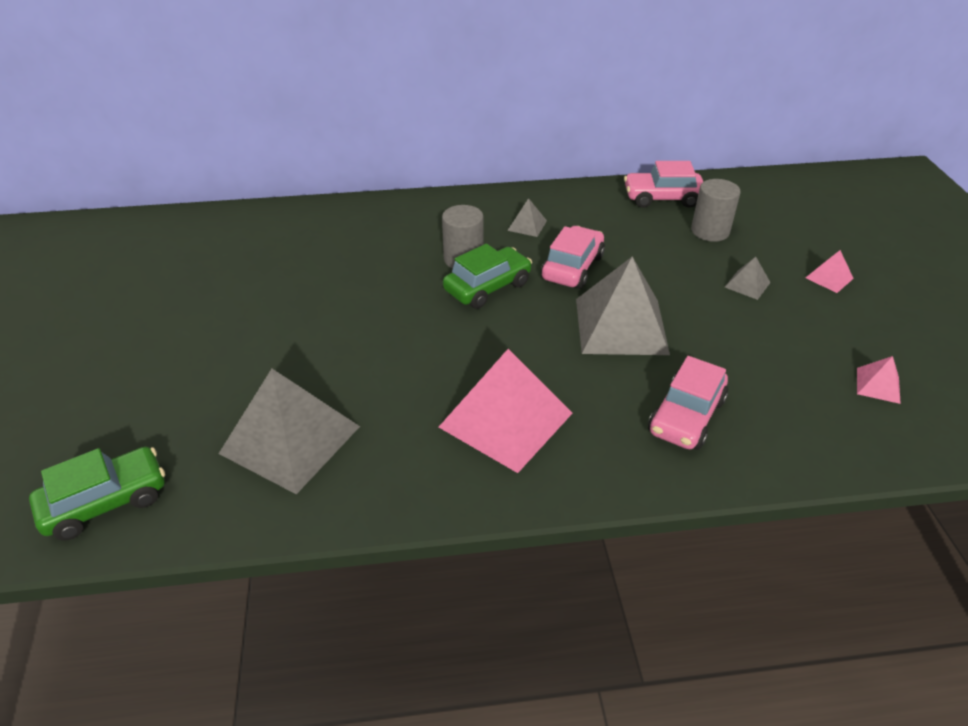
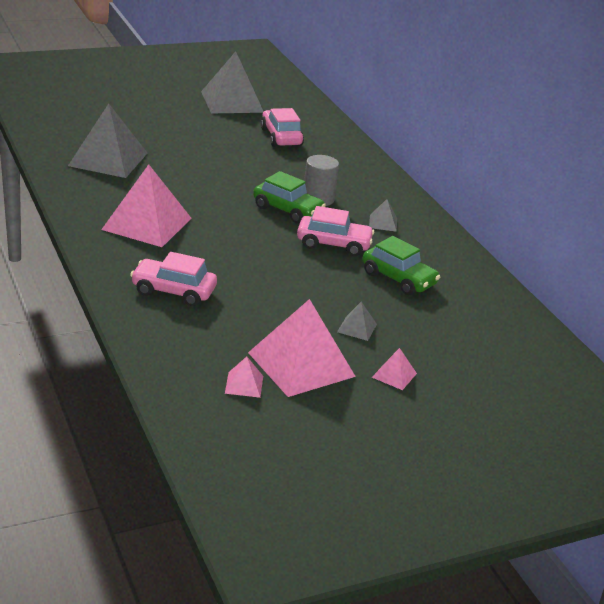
camera: 70 degrees right, 10 degrees down
(106, 502) = (51, 120): green car -> green car (398, 279)
(621, 326) = (267, 265): grey pyramid -> grey pyramid (232, 101)
(662, 198) = (475, 288): pink car -> pink car (281, 137)
(710, 231) = (433, 312): grey cylinder -> none
(826, 335) = (301, 364): none -> pink pyramid

